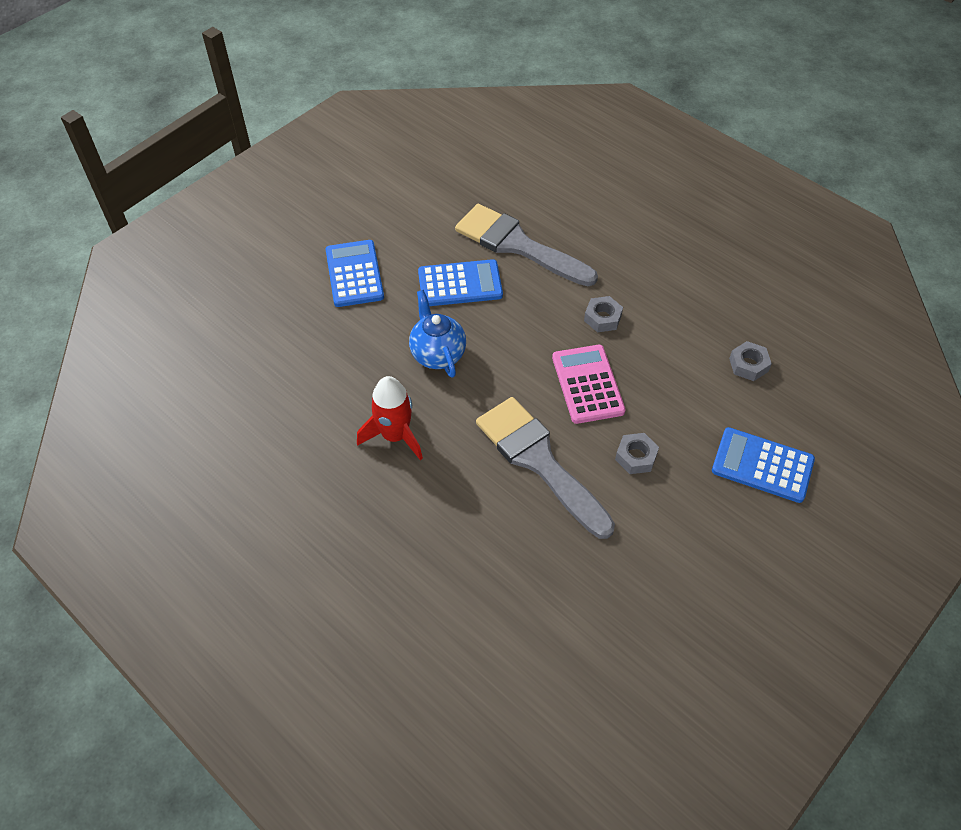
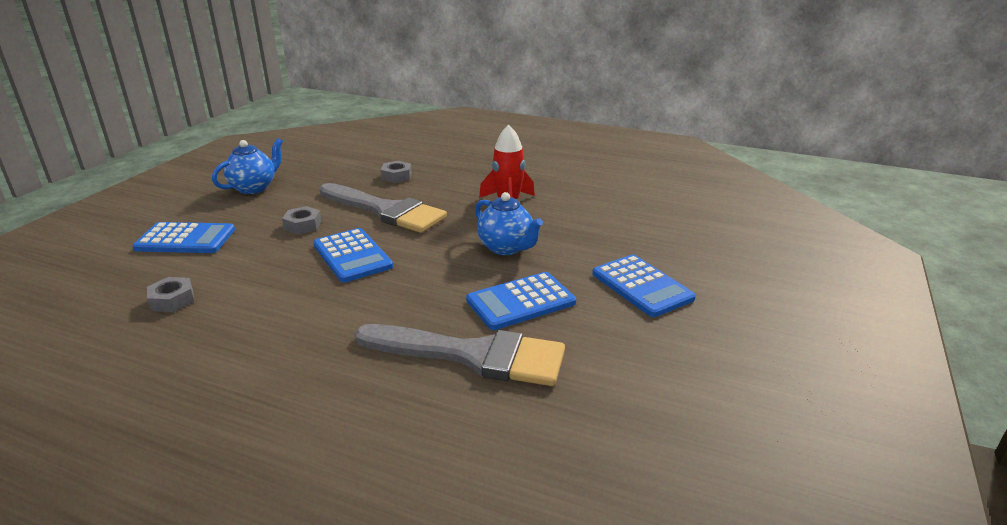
camera: 160 degrees right, 25 degrees down
(587, 384) = (352, 256): pink calculator -> blue calculator
(602, 318) = (343, 306): grey nut -> grey nut (396, 176)
(701, 575) = (254, 188): none -> blue teapot

